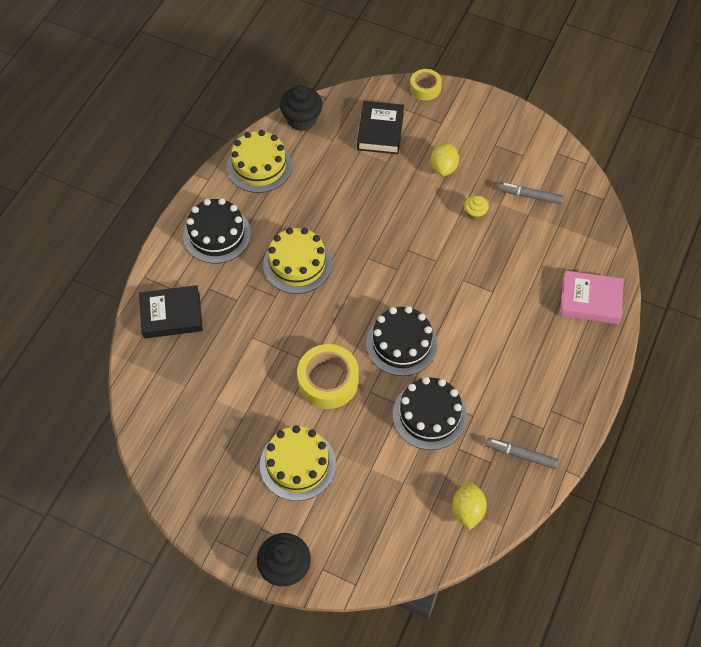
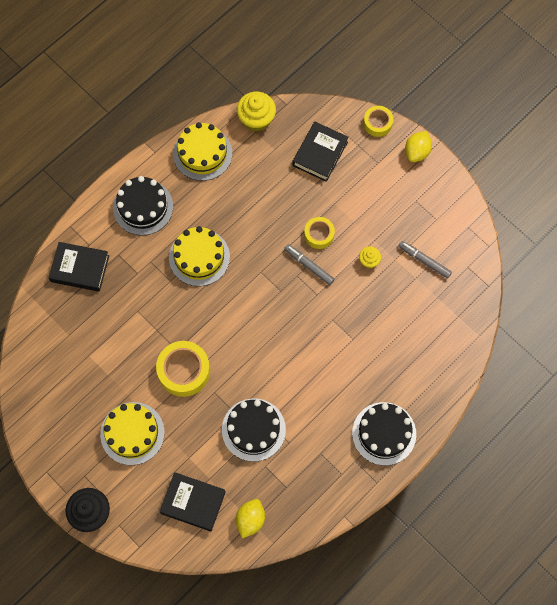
camera: 20 degrees right, 10 degrees up
(302, 119) = (256, 119): black cupcake -> yellow cupcake
(396, 514) = (193, 502): none -> black book
(401, 343) = (256, 359): black cake -> black cake (384, 433)
(413, 204) = (319, 234): none -> yellow tape
(443, 167) = (360, 208): yellow lemon -> yellow lemon (417, 152)
(521, 455) = (313, 490): grey marker -> grey marker (309, 266)
(590, 300) = (432, 376): pink book -> none

